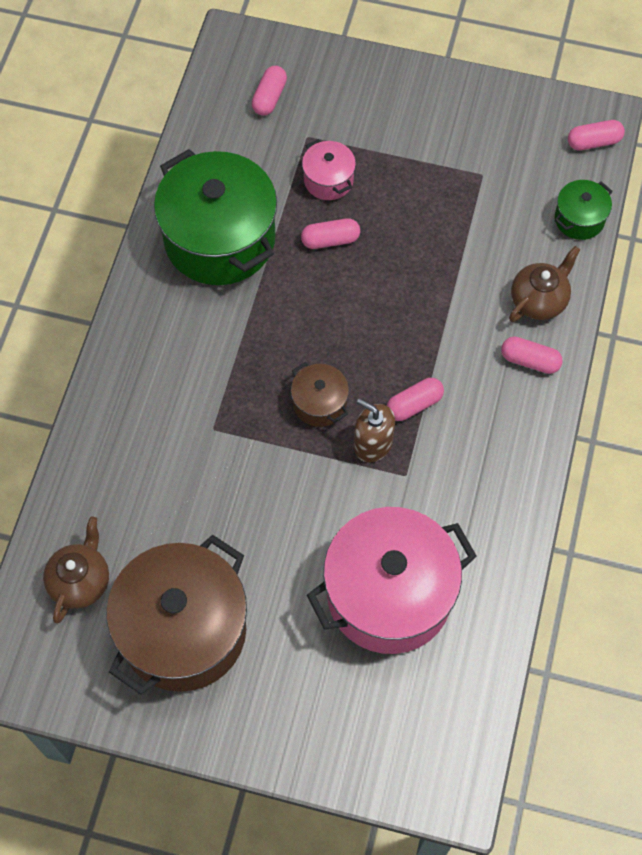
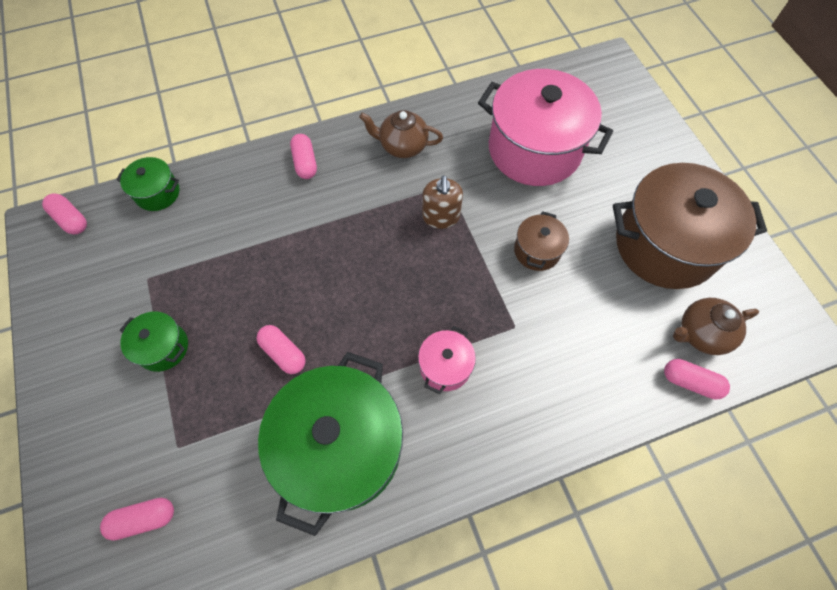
camera: 125 degrees left, 0 degrees up
(320, 403) = (436, 268): brown pot -> brown pot (537, 251)
(328, 180) = (219, 395): pink pot -> pink pot (445, 366)
(402, 160) = (163, 347): none -> green pot
(414, 404) = (391, 210): pink capsule -> pink capsule (690, 382)
(539, 300) = (249, 182): brown teapot -> brown teapot (402, 146)

